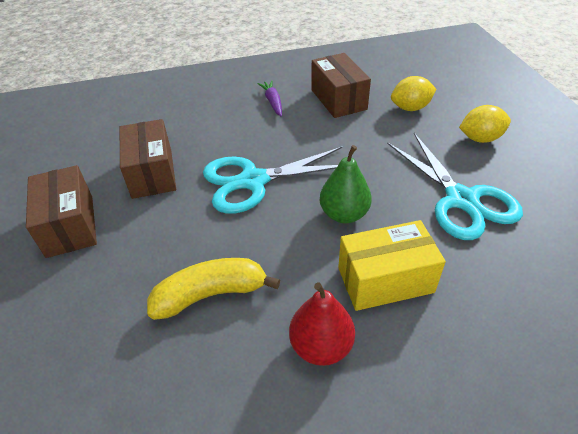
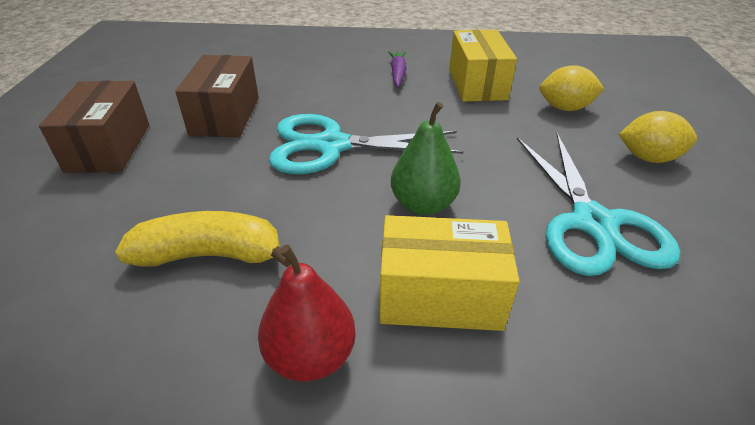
camera: 15 degrees right, 5 degrees down
(338, 99) = (477, 84): brown box -> yellow box

